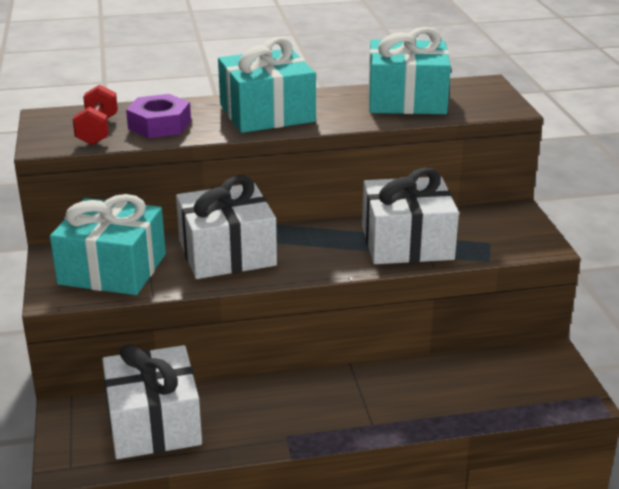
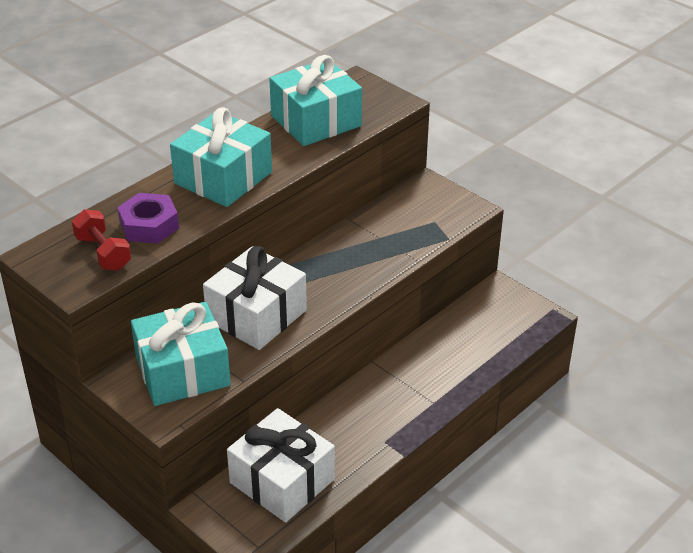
camera: 35 degrees left, 10 degrees up
(407, 242) = (378, 247): white gift -> none

